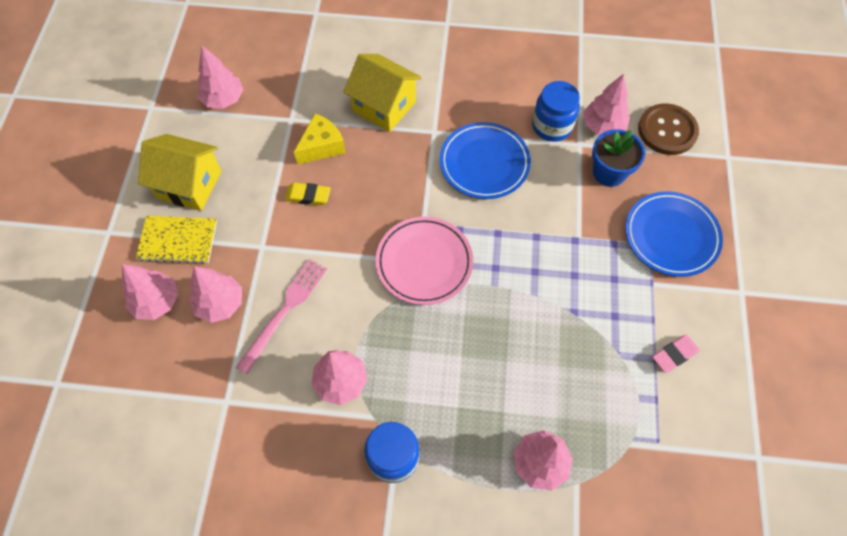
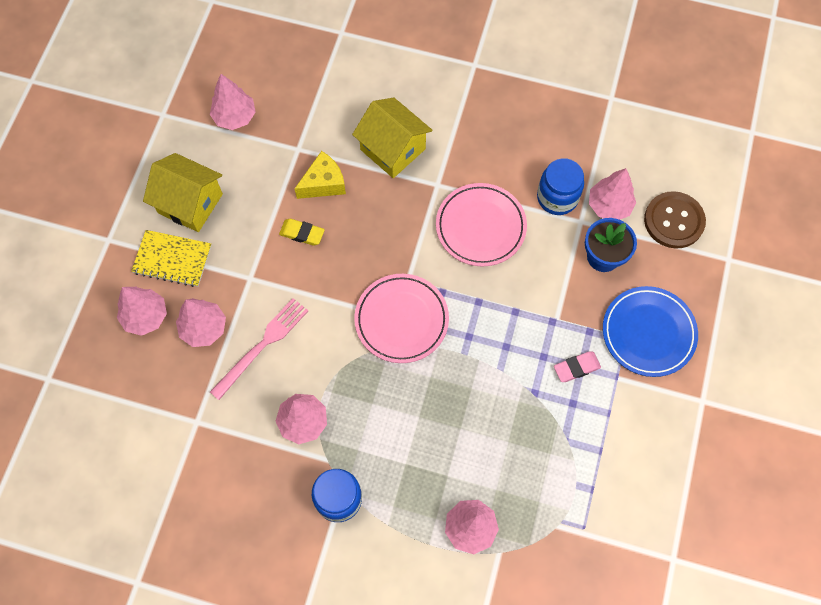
camera: 10 degrees right, 5 degrees up
(484, 163) = (480, 227): blue plate -> pink plate
(674, 355) = (620, 450): pink eraser -> pink eraser (576, 368)

